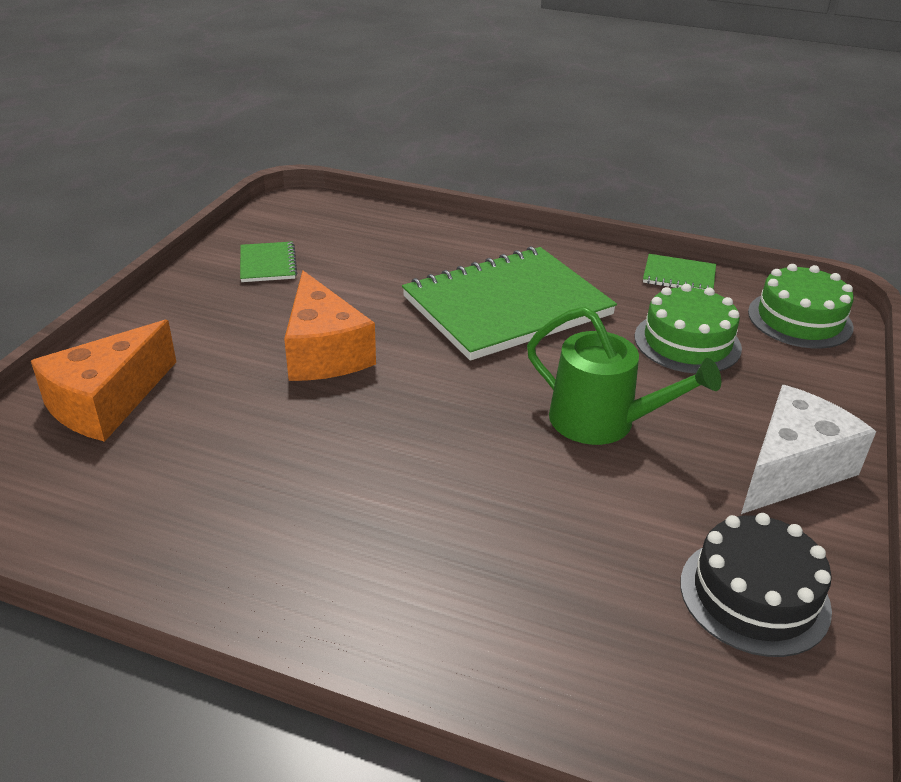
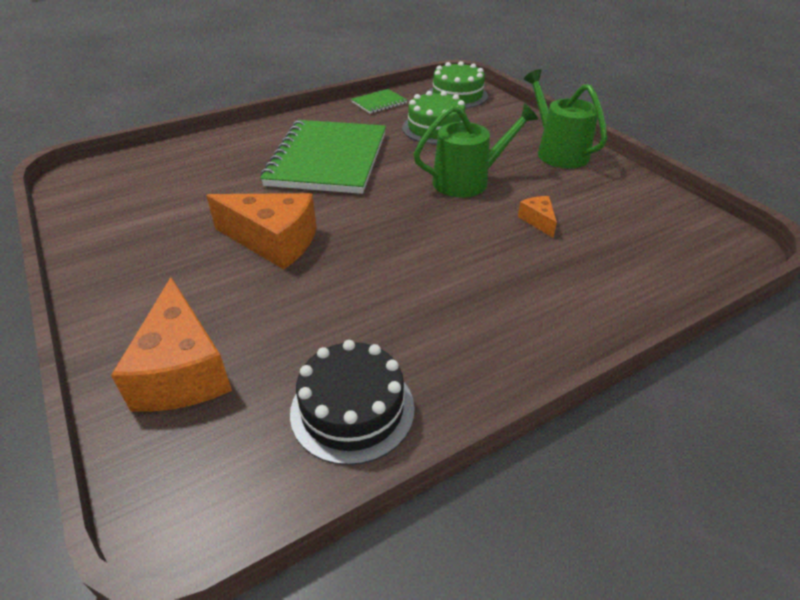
camera: 50 degrees left, 5 degrees up
(268, 264) = (131, 221): green notebook -> none
(591, 519) = (538, 221): none -> orange cheese
(754, 595) = (631, 204): black cake -> black cake (352, 409)
(791, 468) = (558, 152): white cheese -> green watering can

